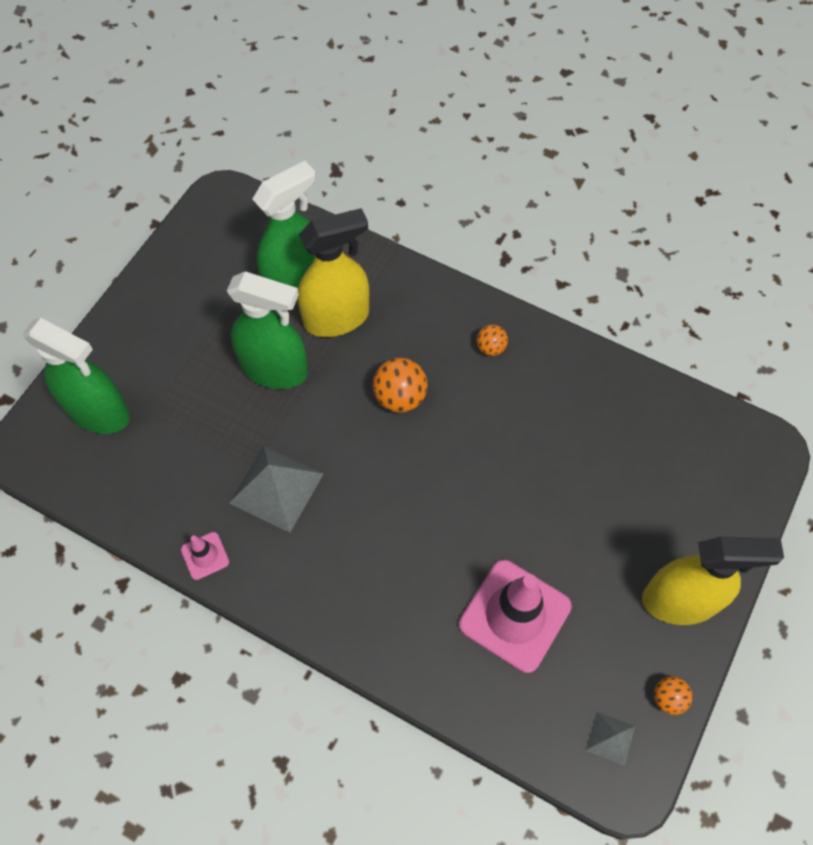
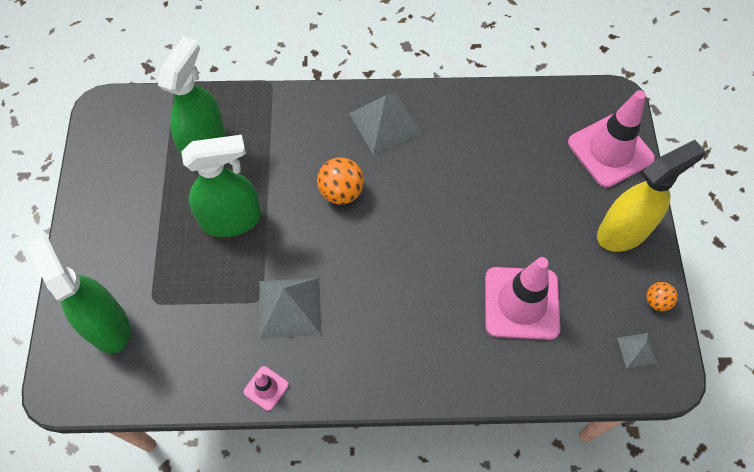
camera: 30 degrees left, 0 degrees up
(99, 412) = (107, 325): green spray bottle -> green spray bottle turned 120 degrees counterclockwise
(337, 318) = (256, 157): yellow spray bottle -> none
(490, 348) = (385, 123): orange ball -> grey pyramid
(723, 503) = (610, 151): none -> pink traffic cone

